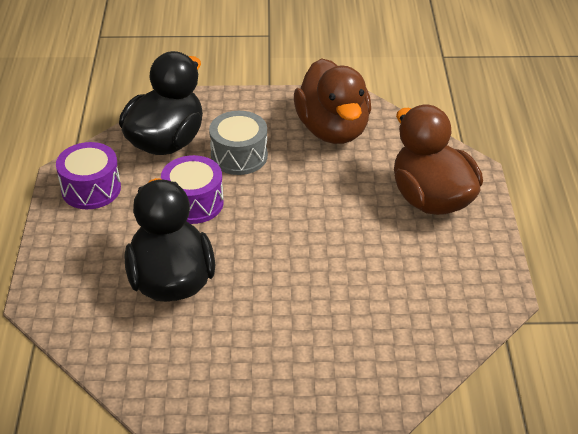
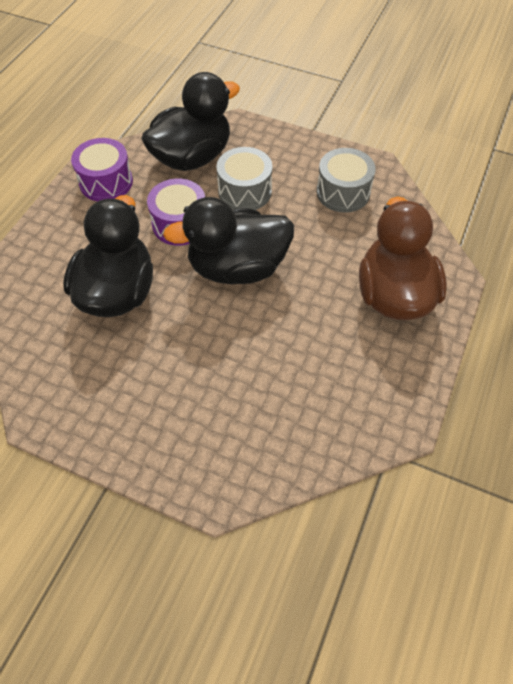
camera: 25 degrees right, 15 degrees up
(275, 222) = (237, 267): none -> black duck
(333, 130) = (343, 192): brown duck -> grey drum

